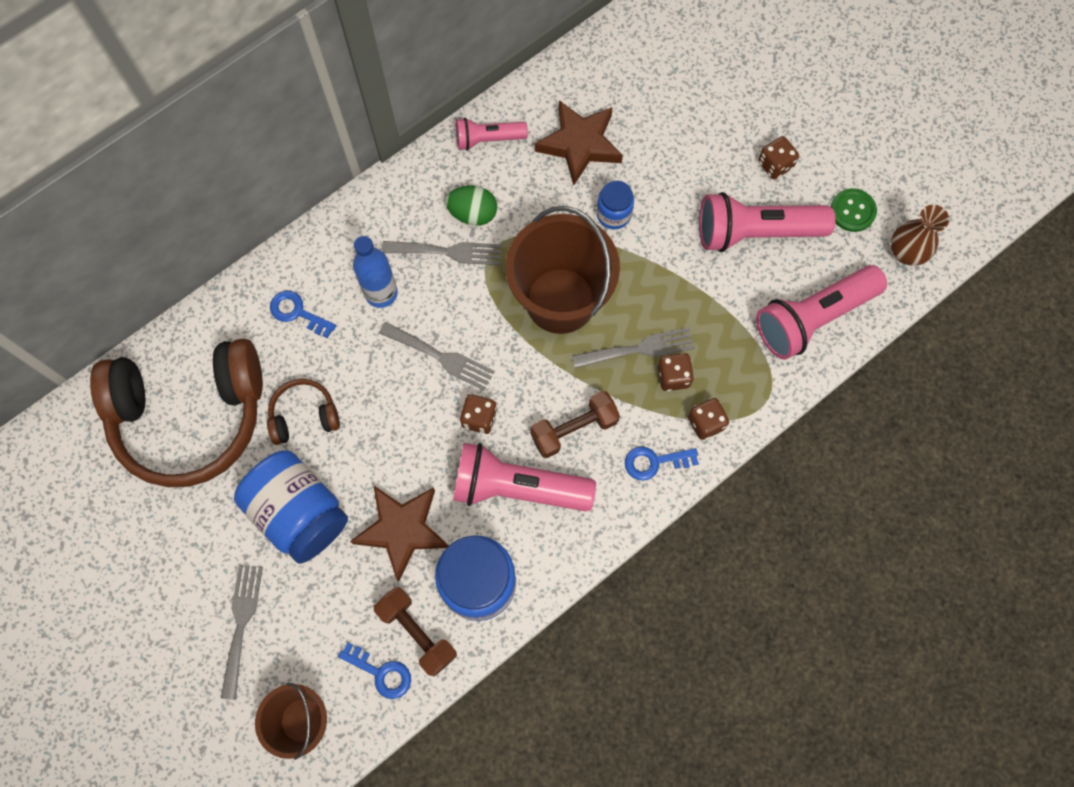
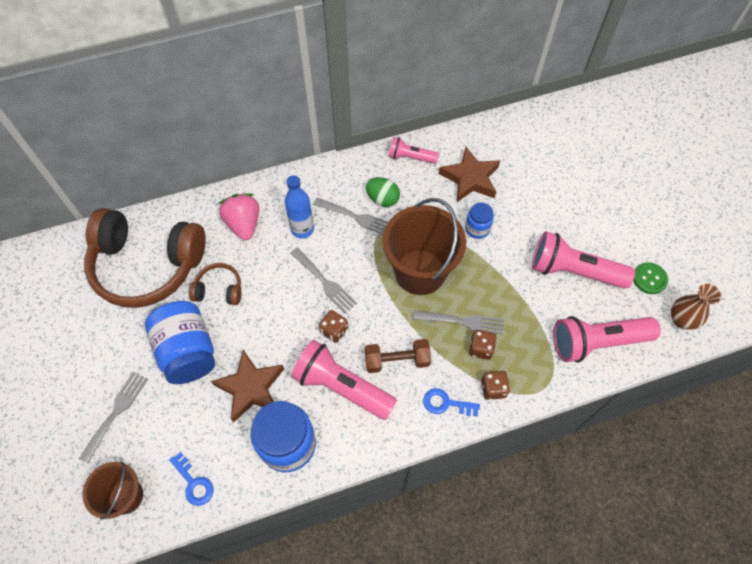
camera: 20 degrees right, 10 degrees down
(298, 313) = (244, 224): blue key -> pink strawberry
(417, 632) = (231, 463): brown dumbbell -> none
(775, 165) = (602, 231): brown dice -> none

